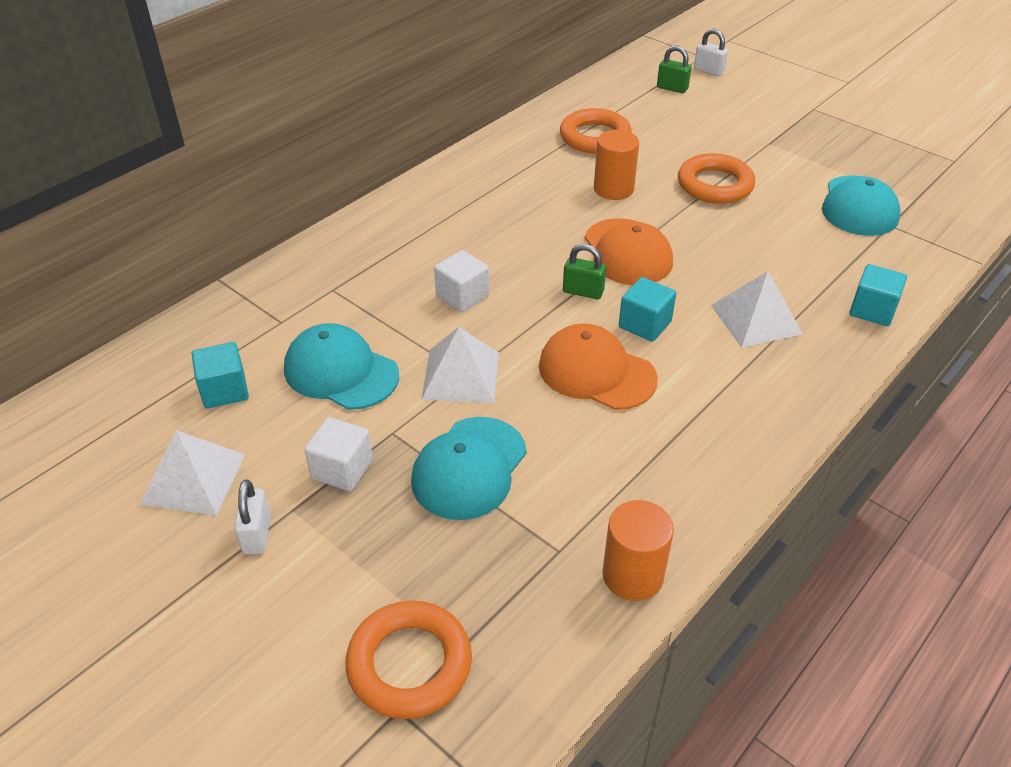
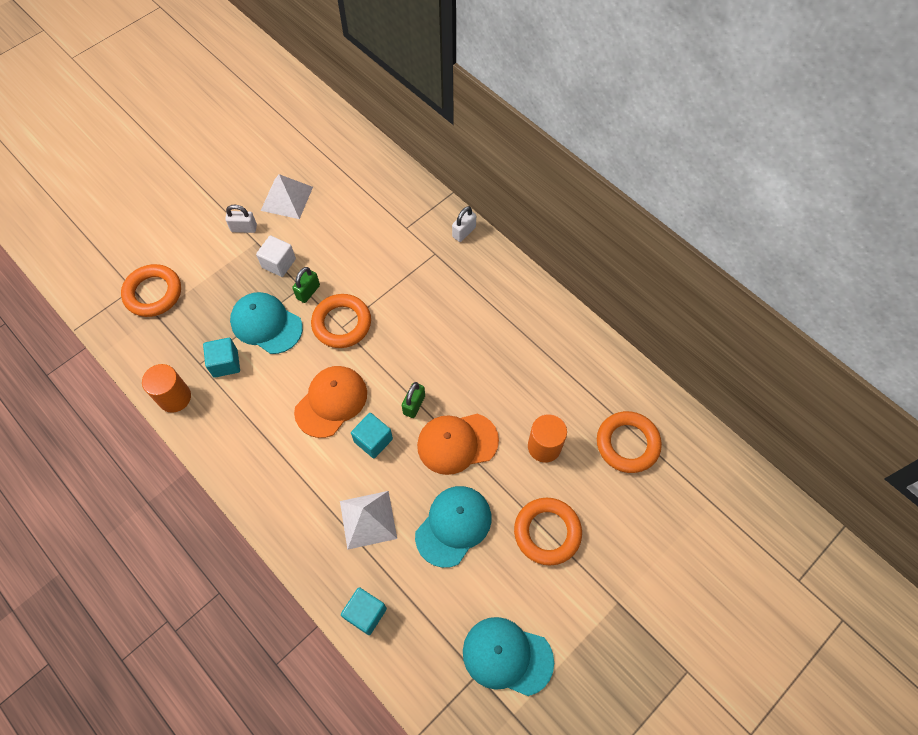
camera: 95 degrees right, 20 degrees up
(224, 390) = (350, 205): turquoise cube -> turquoise cube (225, 363)
(341, 372) = (355, 260): turquoise cap -> turquoise cap (453, 526)
(460, 375) = (342, 323): white pyramid -> orange ring
(462, 296) = (418, 328): white cube -> none
(672, 88) = (723, 531): green padlock -> green padlock (308, 292)
(708, 71) = (764, 578): white padlock -> white padlock (464, 232)

